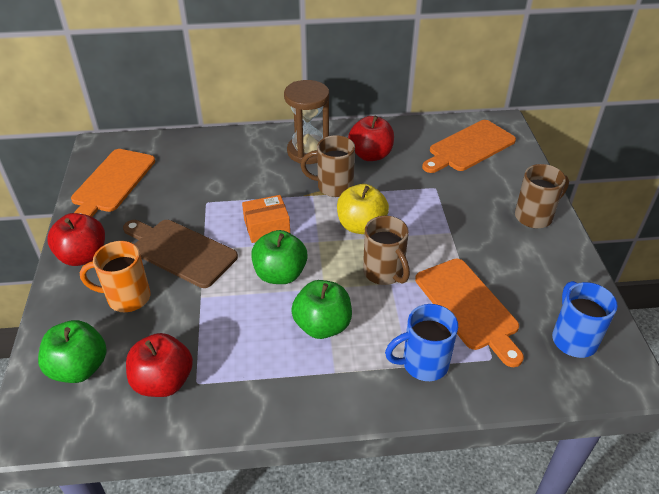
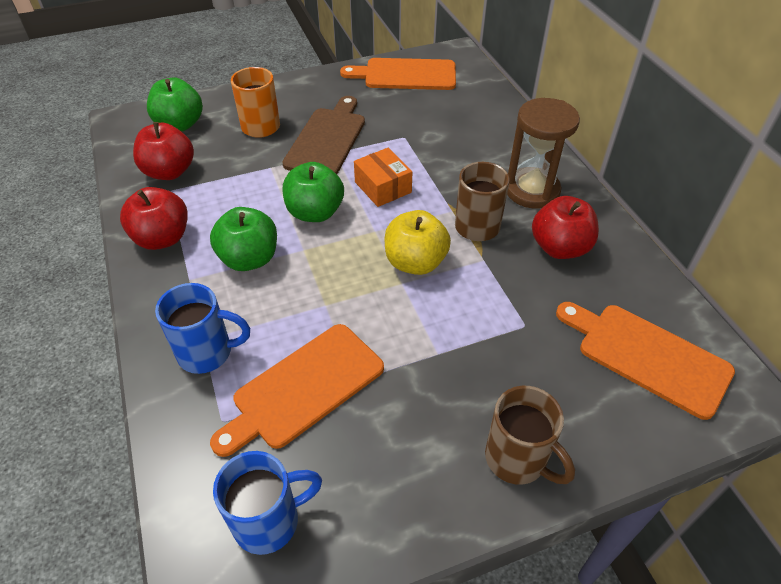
camera: 75 degrees right, 5 degrees up
(83, 256) = (304, 89): red apple -> red apple (162, 238)
(384, 273) = (341, 296): brown mug -> none
(423, 364) = (207, 353): blue mug -> blue mug turned 120 degrees clockwise

